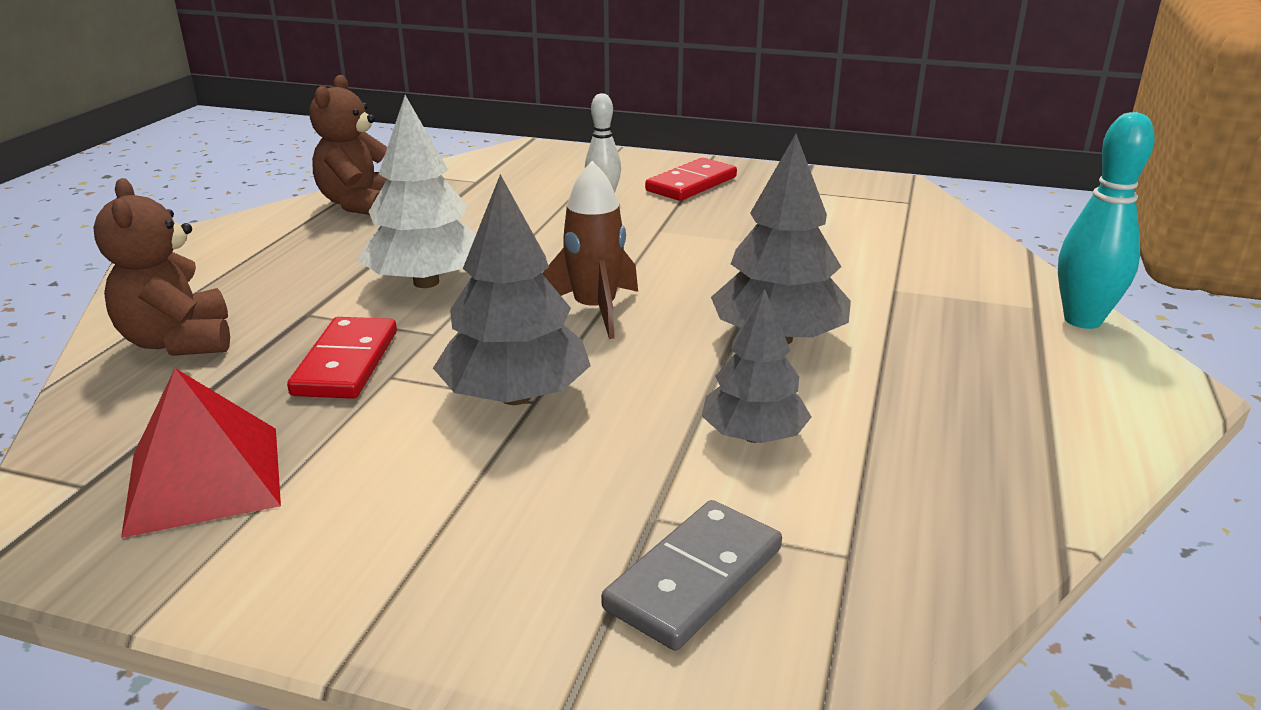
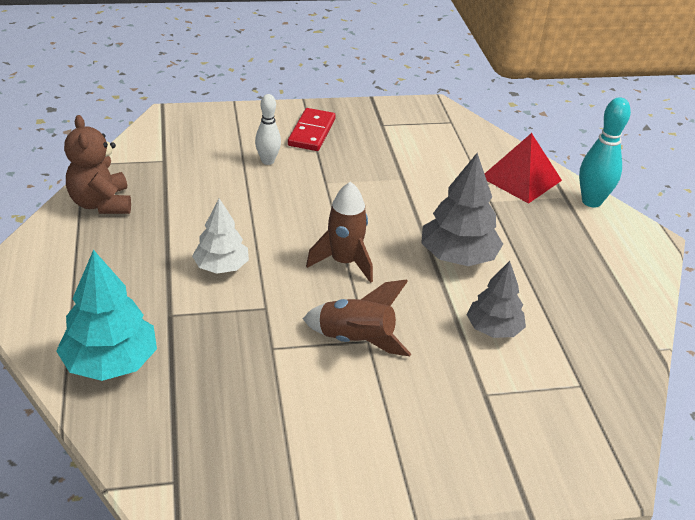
camera: 30 degrees left, 10 degrees up
(179, 342) = (110, 362): brown teddy bear -> turquoise tree
(204, 479) = (240, 452): red pyramid -> red pyramid (521, 178)
(346, 363) = (236, 346): red domino -> none
(426, 282) = (221, 266): white tree -> white tree, size x0.66
(515, 396) = (355, 340): grey tree -> brown rocket
(694, 579) = (528, 421): grey domino -> none

